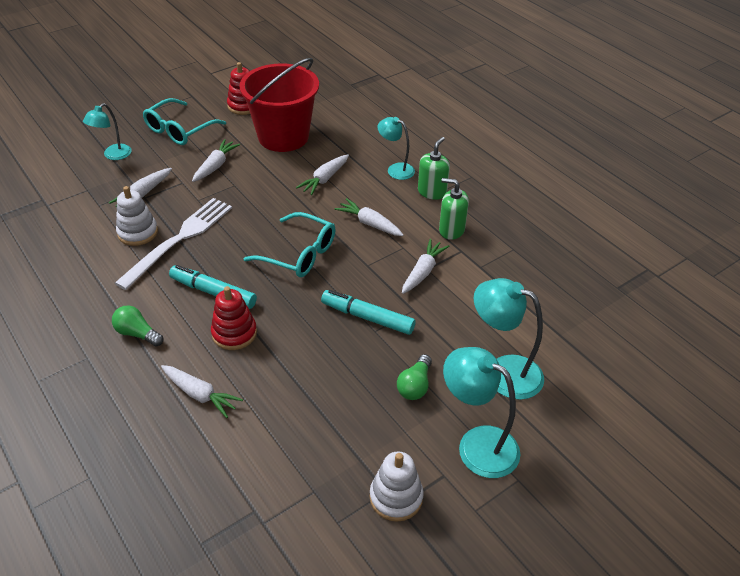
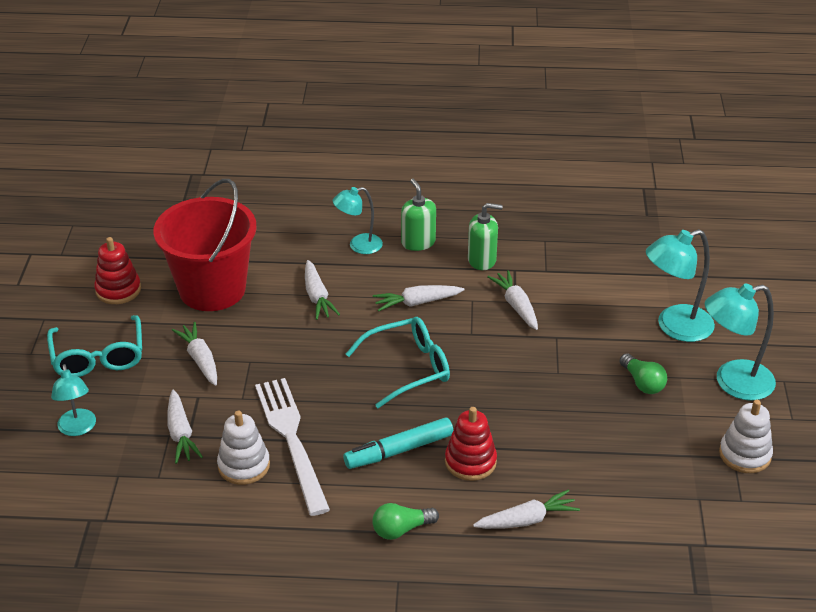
camera: 50 degrees left, 5 degrees down
(367, 317) = (537, 368): turquoise marker -> none
(451, 230) = (482, 260): green soap dispenser -> green soap dispenser turned 150 degrees counterclockwise

